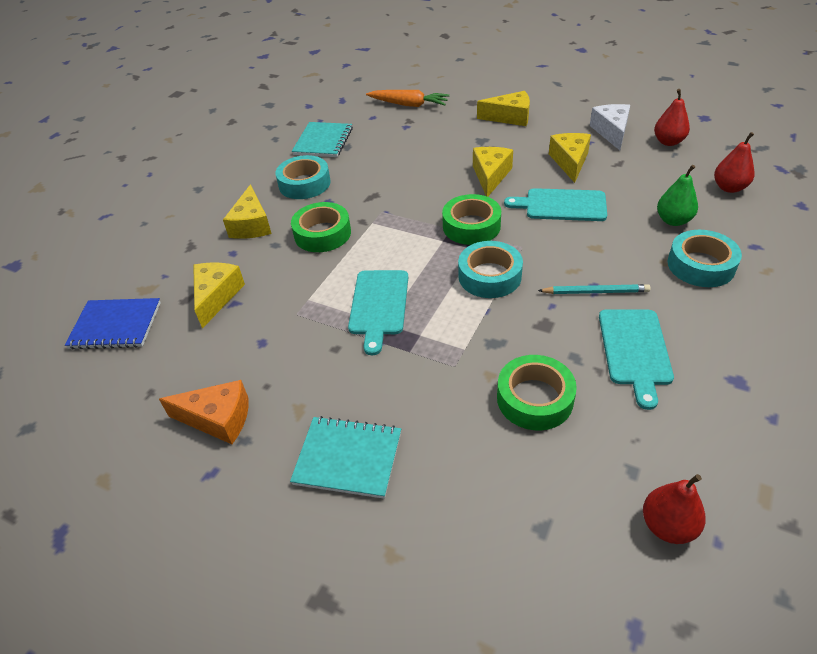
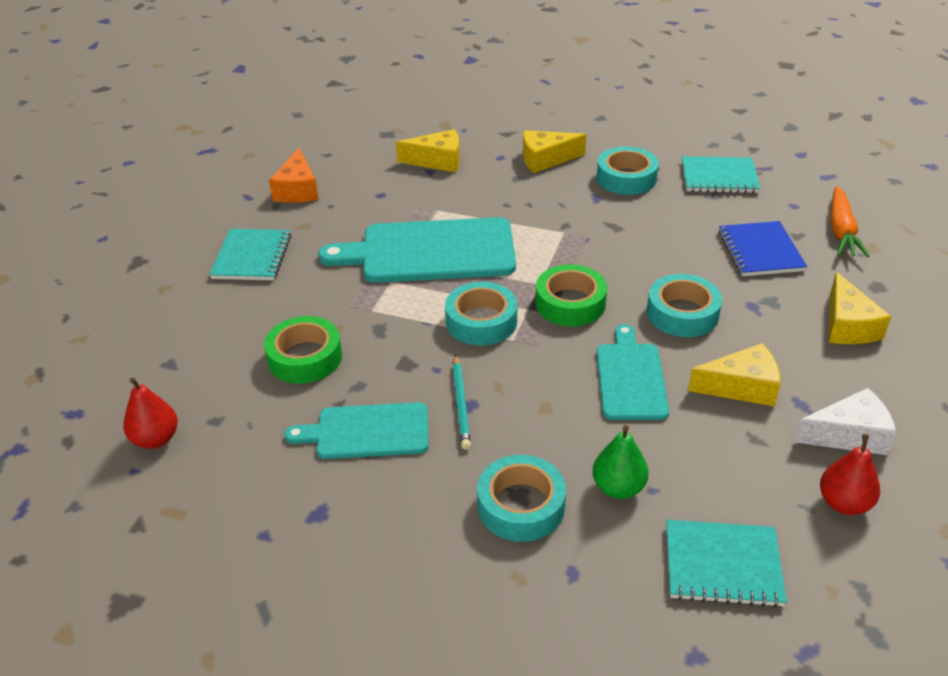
camera: 80 degrees right, 5 degrees down
(116, 326) = (400, 122): blue notebook -> blue notebook (760, 251)
(322, 234) = (538, 203): green tape -> none
(379, 305) = (430, 252): turquoise cutting board -> turquoise cutting board, size x1.67
(490, 176) = (682, 313): yellow cheese -> turquoise tape
(729, 188) = (722, 565): red pear -> turquoise notebook

